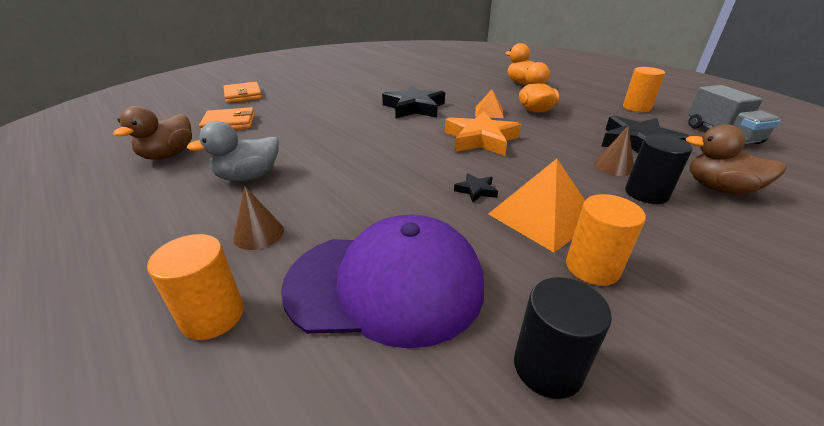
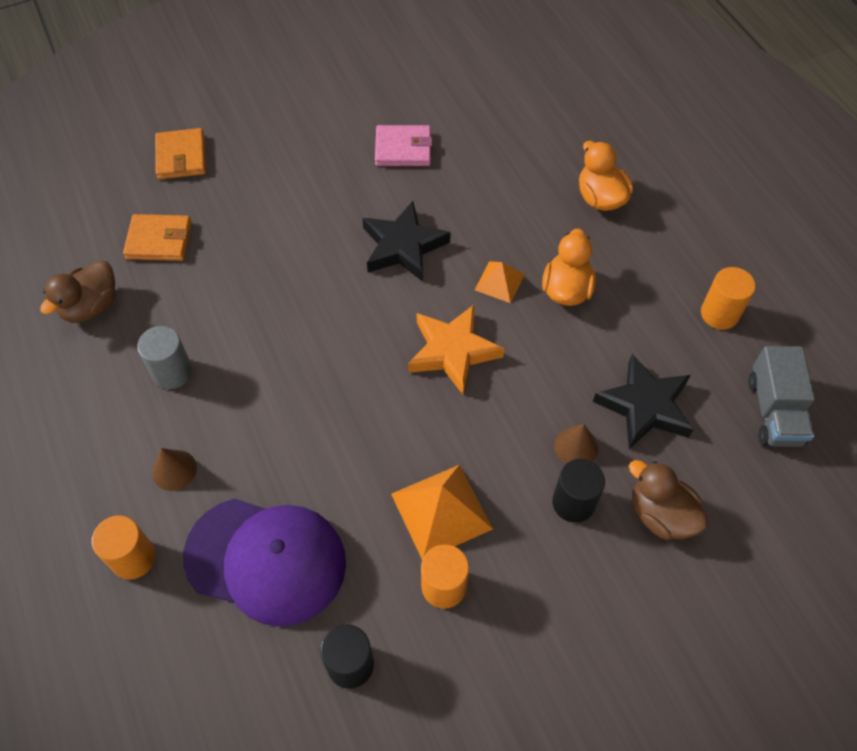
camera: 15 degrees right, 25 degrees up
(248, 177) = (172, 372): grey duck -> grey cylinder
(392, 81) = (403, 149): none -> pink wallet
(476, 190) = (397, 454): black star -> none

